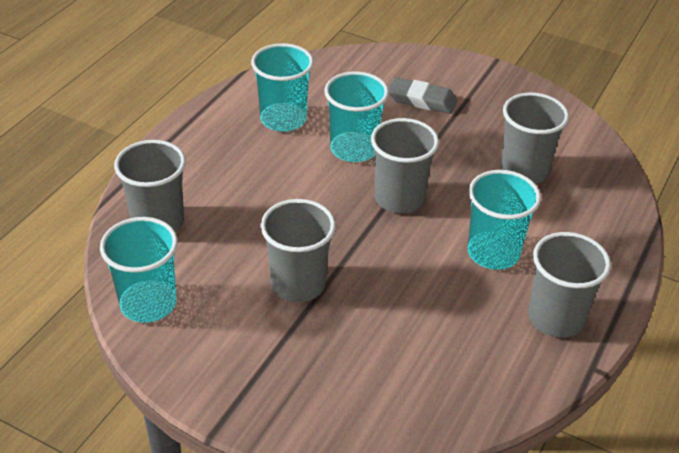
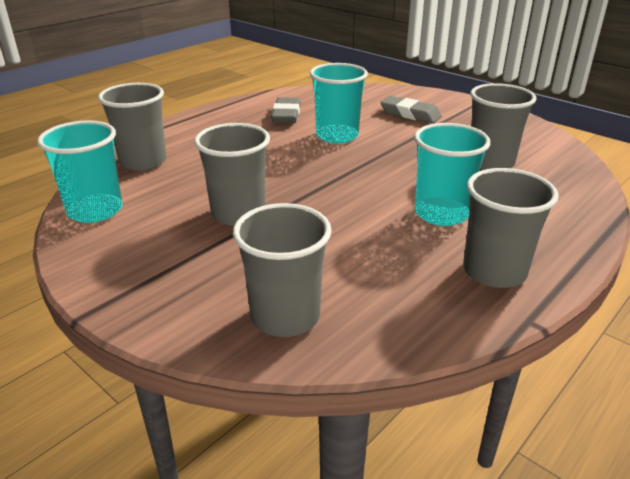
camera: 15 degrees right, 10 degrees down
(283, 119) = (286, 115): turquoise cup -> grey eraser
(399, 198) = (363, 168): grey cup -> grey cup (285, 316)

